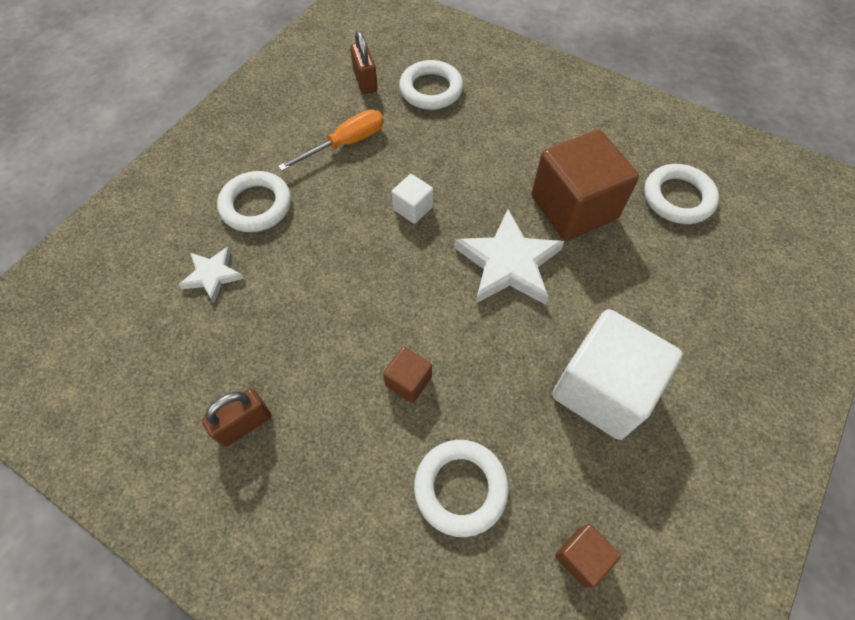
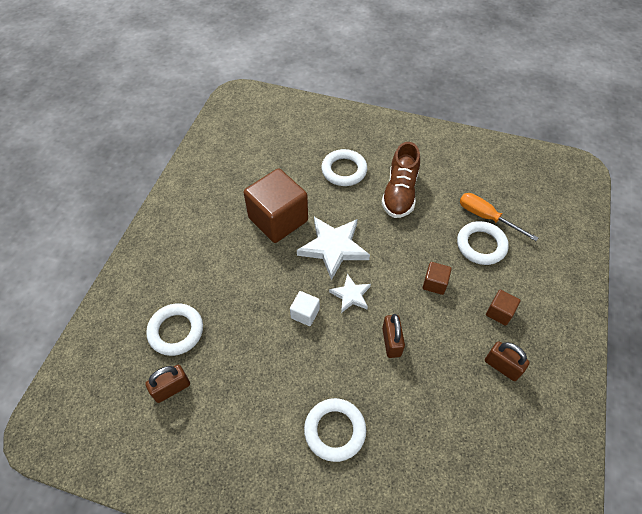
camera: 105 degrees left, 5 degrees down
(212, 275) = (409, 437): white star -> white star (351, 295)
(337, 293) = (391, 342): none -> brown padlock
(346, 143) = (251, 381): orange screwdriver -> orange screwdriver (486, 217)
(581, 557) = (487, 192): brown cube -> brown cube (499, 312)
(602, 389) = (399, 193): white cube -> brown shoe
(678, 198) = (256, 169): white ring -> white ring (344, 170)

